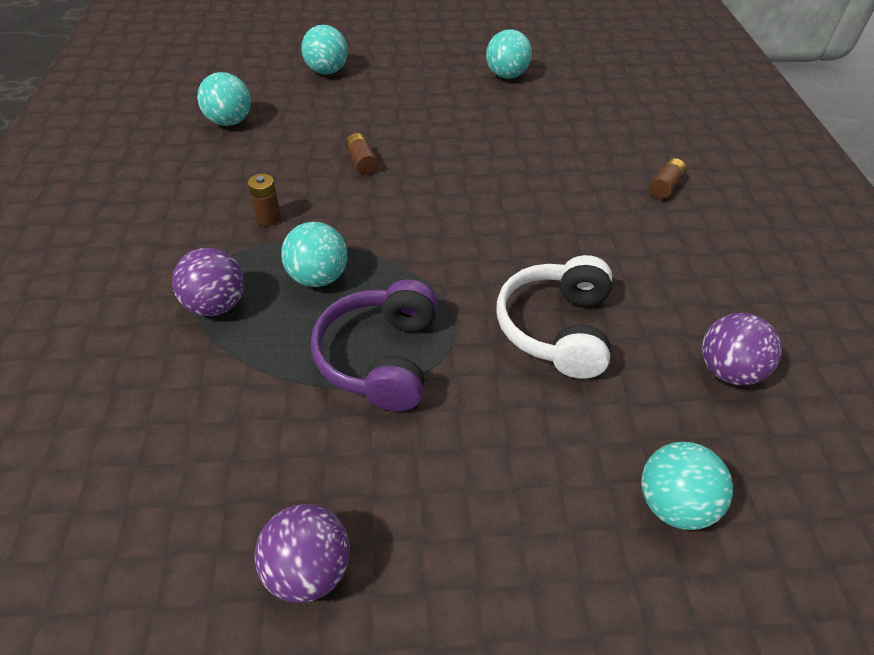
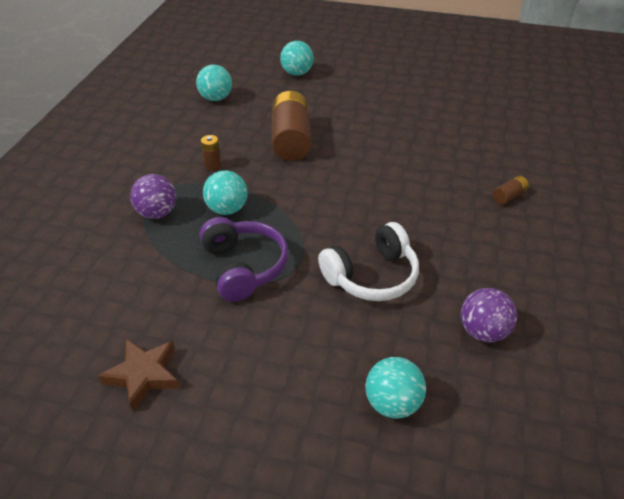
camera: 20 degrees right, 5 degrees down
(308, 569) = (144, 375): purple ball -> brown star
(361, 163) = (291, 140): brown battery -> brown battery, size x2.32
(381, 357) = (243, 267): purple headphones -> purple headphones turned 135 degrees clockwise
(506, 75) = (428, 95): turquoise ball -> none
(557, 328) = (371, 276): white headphones -> white headphones turned 150 degrees counterclockwise

